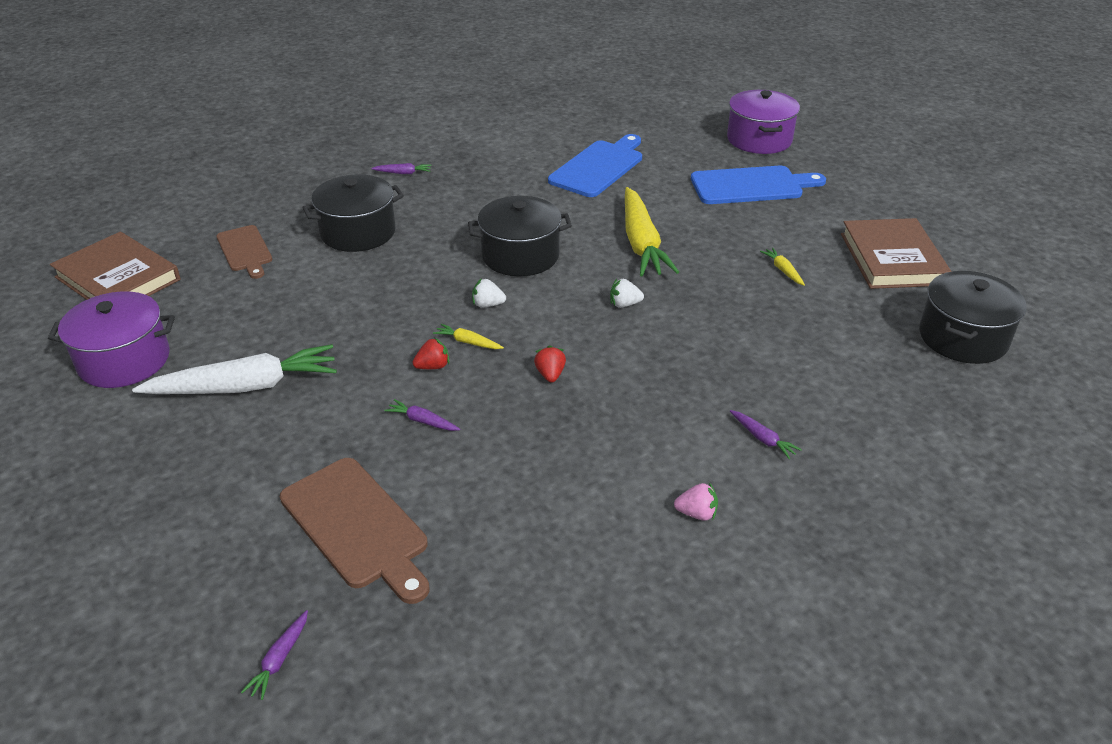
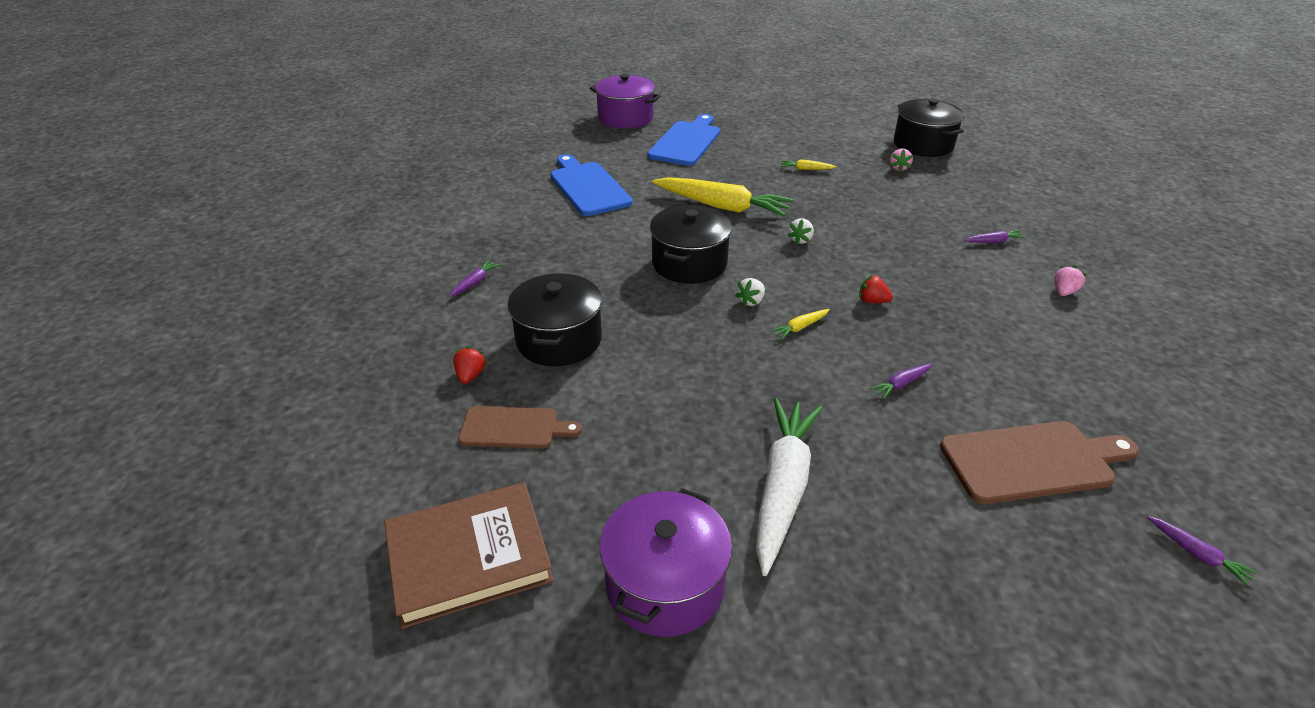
camera: 60 degrees left, 0 degrees up
(433, 366) = (824, 356): red strawberry -> red strawberry (470, 375)
(869, 332) = (898, 168): none -> pink strawberry
(892, 259) = (823, 132): brown book -> none

